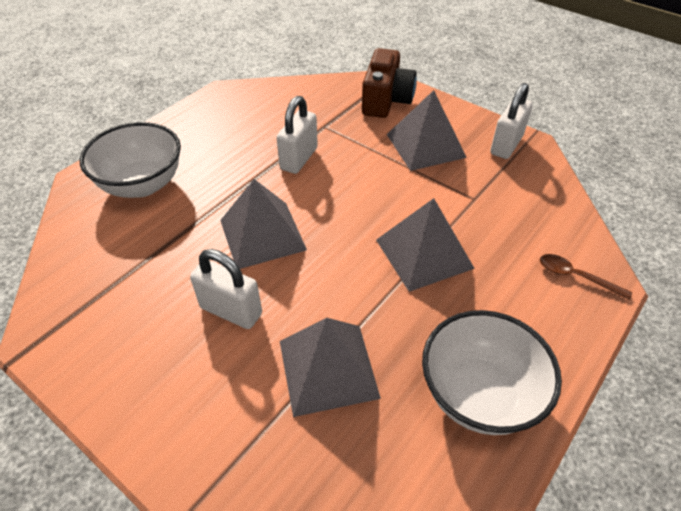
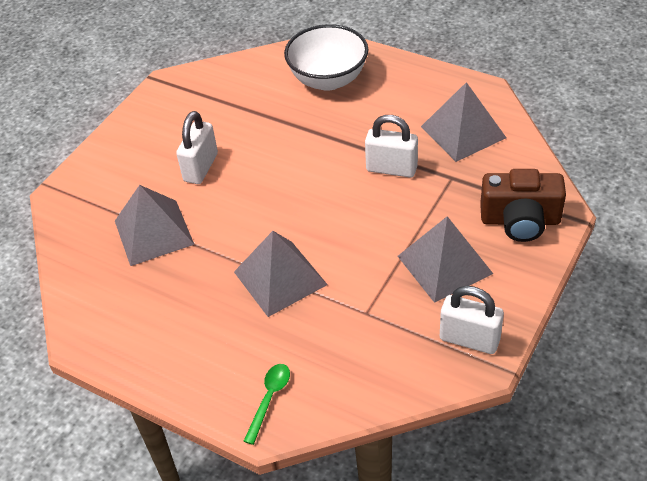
camera: 85 degrees right, 0 degrees up
(262, 234) = (283, 166): grey pyramid -> grey pyramid (463, 132)
(479, 395) = (135, 325): white bowl -> none
(576, 276) = (269, 399): brown spoon -> green spoon

